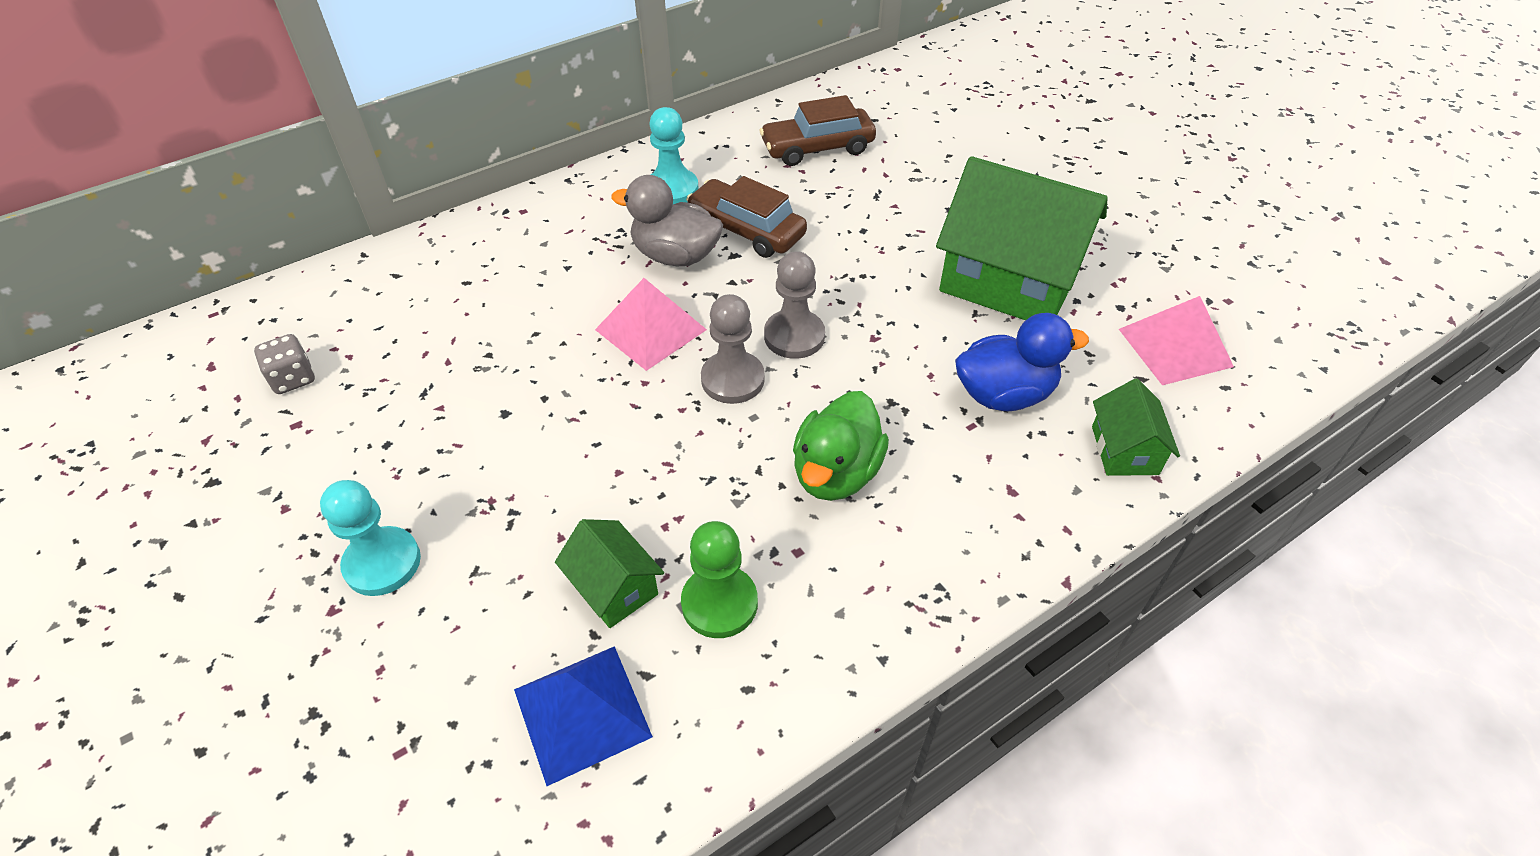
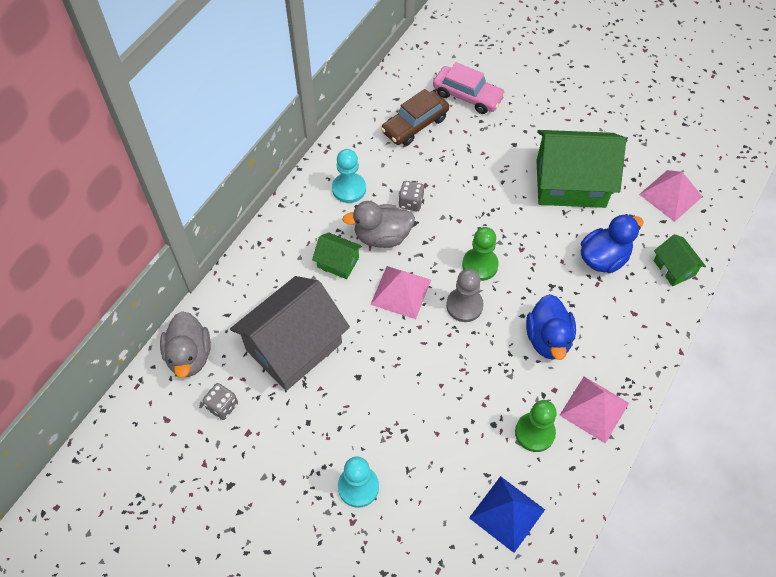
camera: 25 degrees left, 10 degrees up
(307, 304) = (189, 356): none -> grey duck
(448, 342) = (294, 346): none -> grey house
(614, 587) = (481, 447): green house -> green house (338, 262)
(746, 230) = (411, 202): brown car -> grey dice
(794, 336) = (480, 265): grey pawn -> green pawn
(836, 473) = (548, 339): green duck -> blue duck
(849, 609) = (594, 409): none -> pink pyramid
(916, 138) = (467, 96): none -> pink car

